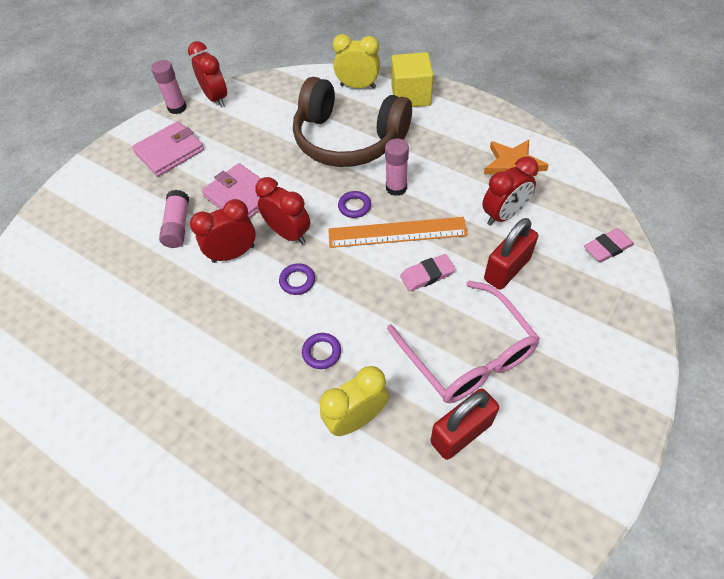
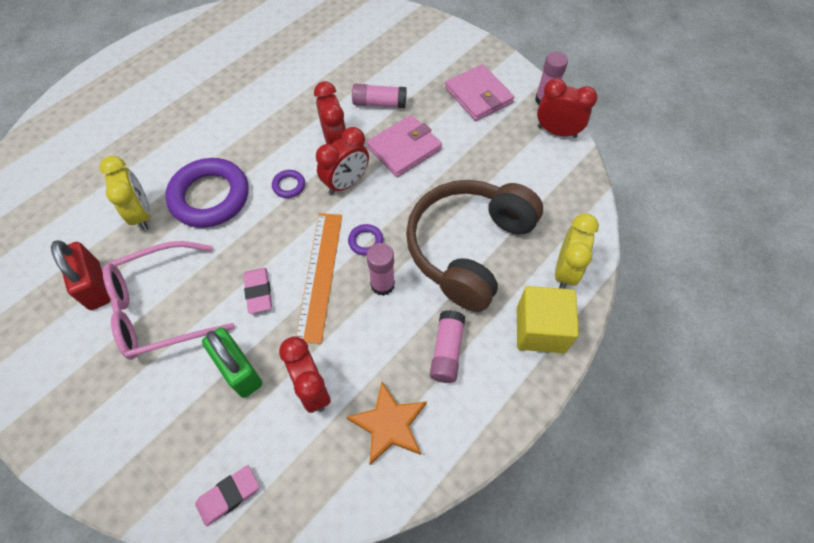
camera: 95 degrees right, 5 degrees up
(216, 98) = (557, 131): red clock -> red clock turned 135 degrees counterclockwise
(321, 352) = (210, 197): purple ring -> purple ring, size x2.39
(444, 141) = (446, 351): none -> pink glue stick
(507, 269) = (239, 370): red padlock -> green padlock
(607, 248) = (228, 495): pink eraser -> pink eraser turned 75 degrees clockwise

